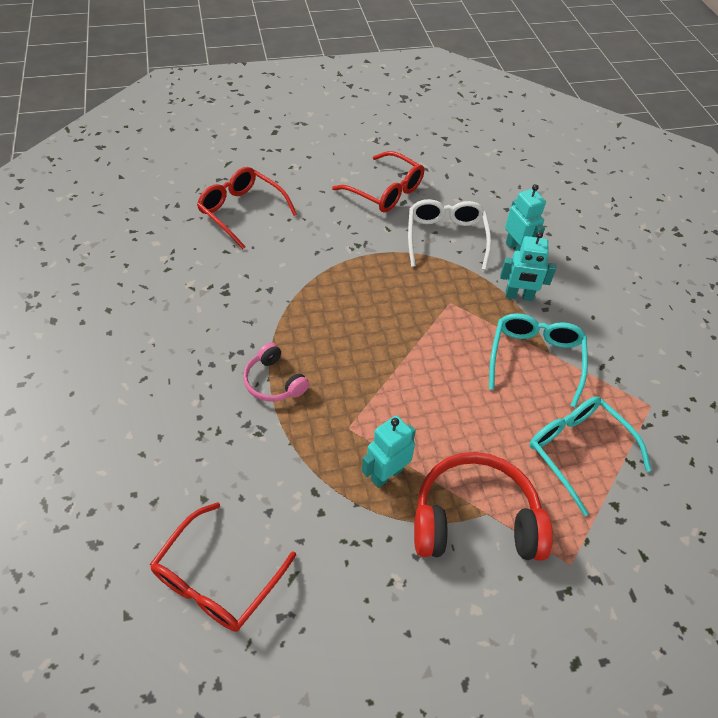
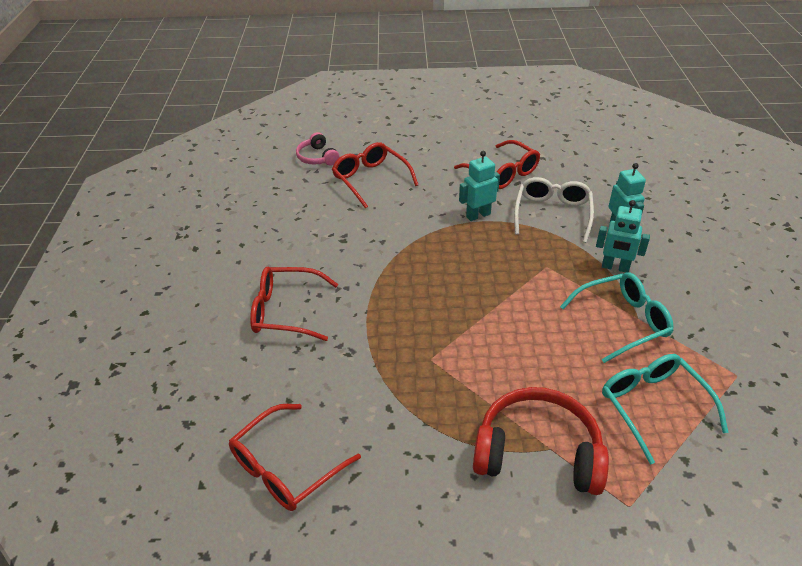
camera: 15 degrees right, 10 degrees down
(178, 389) = (286, 311): none -> red glasses
(274, 382) = (371, 314): pink headphones -> pink headphones (317, 157)
(386, 474) = (459, 402): turquoise robot -> turquoise robot (478, 215)
(535, 359) = (622, 322): turquoise glasses -> turquoise glasses turned 45 degrees clockwise

